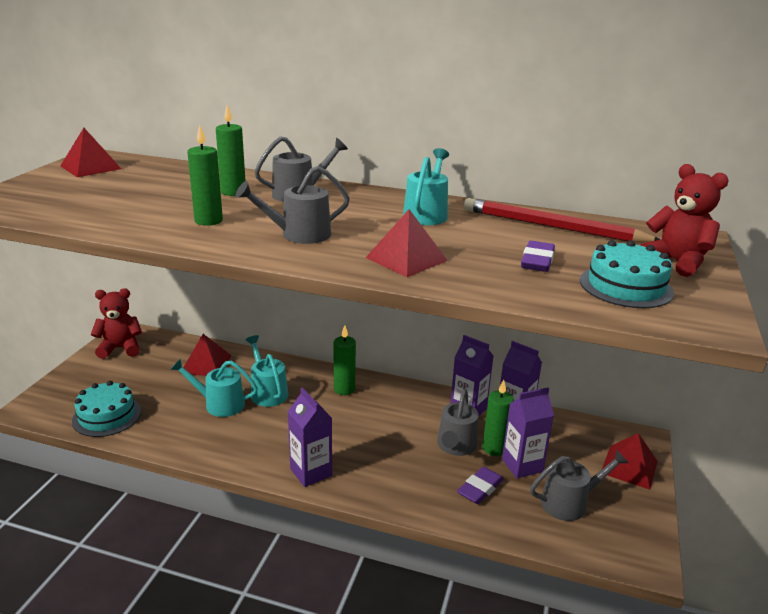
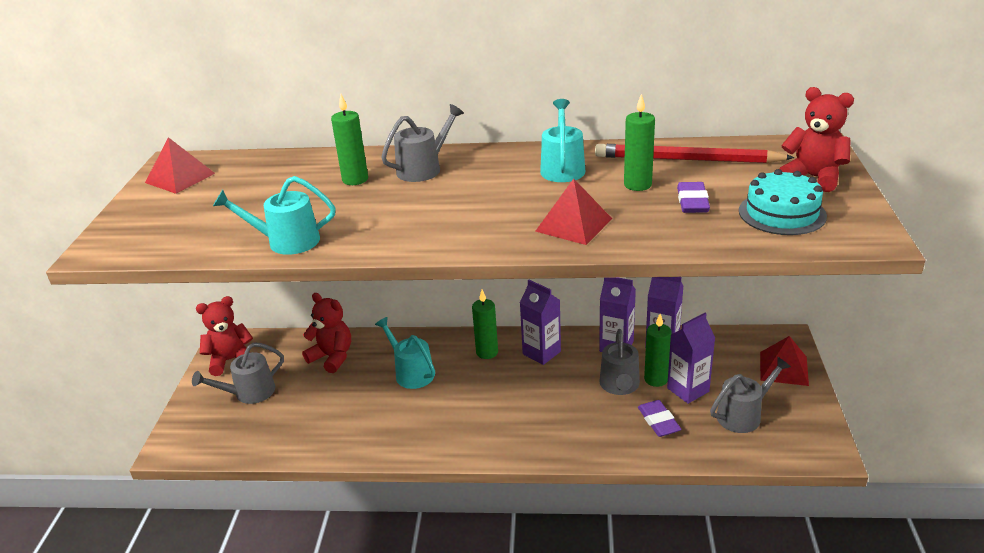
camera: 10 degrees left, 5 degrees up
(107, 416) = (258, 436): turquoise cake -> none
(206, 364) = (332, 357): red pyramid -> red teddy bear
(208, 221) = (355, 220): green candle -> green candle (637, 185)
(219, 404) = (369, 396): turquoise watering can -> turquoise watering can (287, 241)
(299, 235) = (456, 218): grey watering can -> grey watering can (249, 393)
(311, 472) = (494, 444): purple carton -> purple carton (541, 353)
(480, 488) = (658, 421): purple eraser -> purple eraser turned 45 degrees counterclockwise

